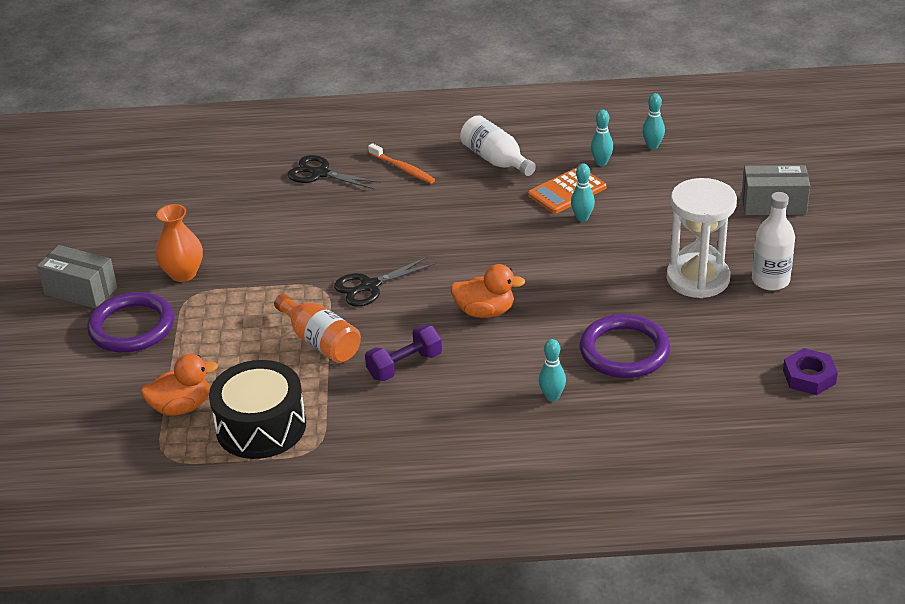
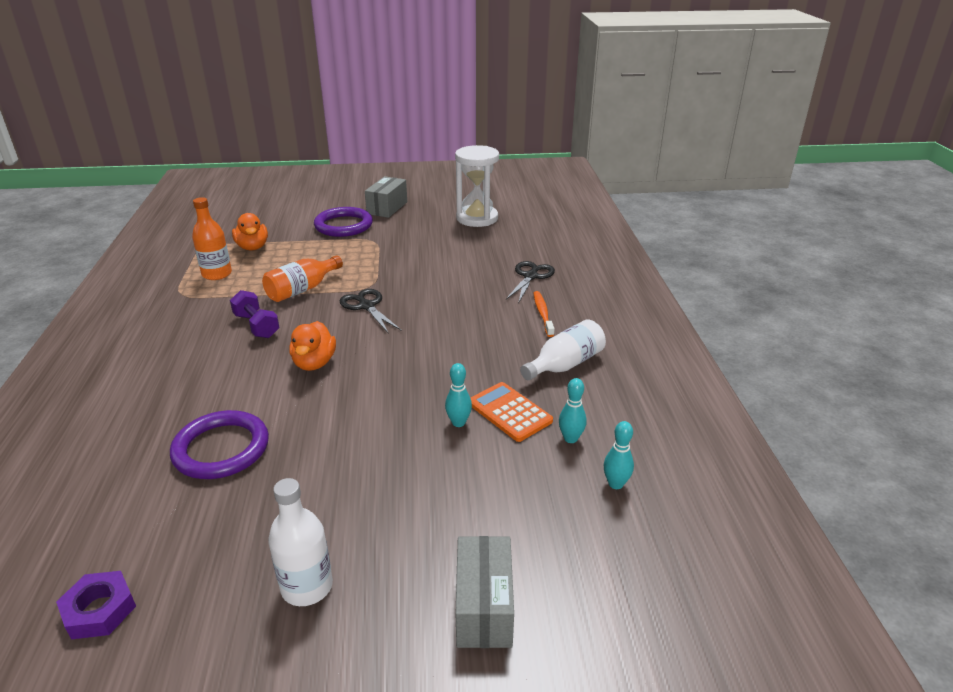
camera: 85 degrees right, 5 degrees down
(183, 274) = (399, 236): orange vase -> none
(261, 426) = (217, 274): black drum -> orange bottle
(403, 168) = (543, 314): orange toothbrush -> orange toothbrush turned 135 degrees clockwise
(552, 397) = (177, 402): turquoise bowling pin -> none
(698, 278) = (328, 513): white hourglass -> white hourglass (477, 218)

